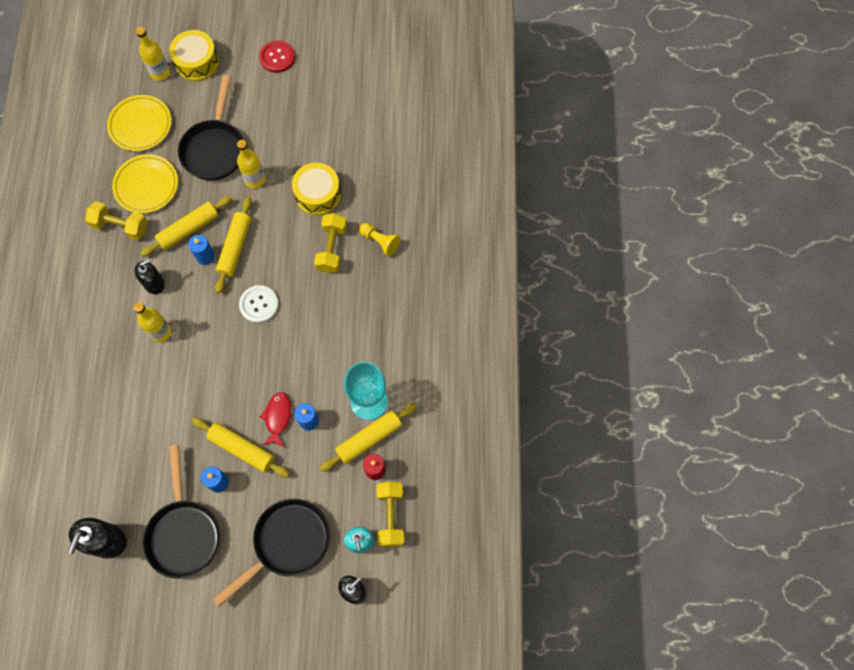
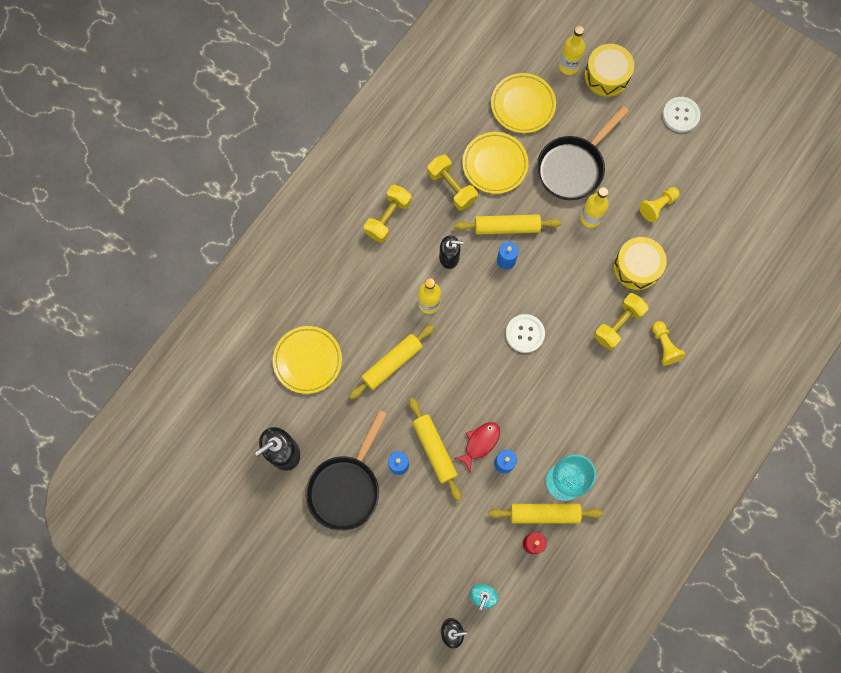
camera: 35 degrees right, 5 degrees up
(81, 448) = (307, 360): none -> yellow plate
(235, 247) = (536, 269): yellow rolling pin -> yellow rolling pin (392, 363)
(277, 57) = (680, 115): red button -> white button
(287, 543) = (422, 554): black pan -> none
(304, 137) = (657, 206): none -> yellow pawn
(391, 516) = (521, 592): yellow dumbbell -> yellow dumbbell (388, 218)

